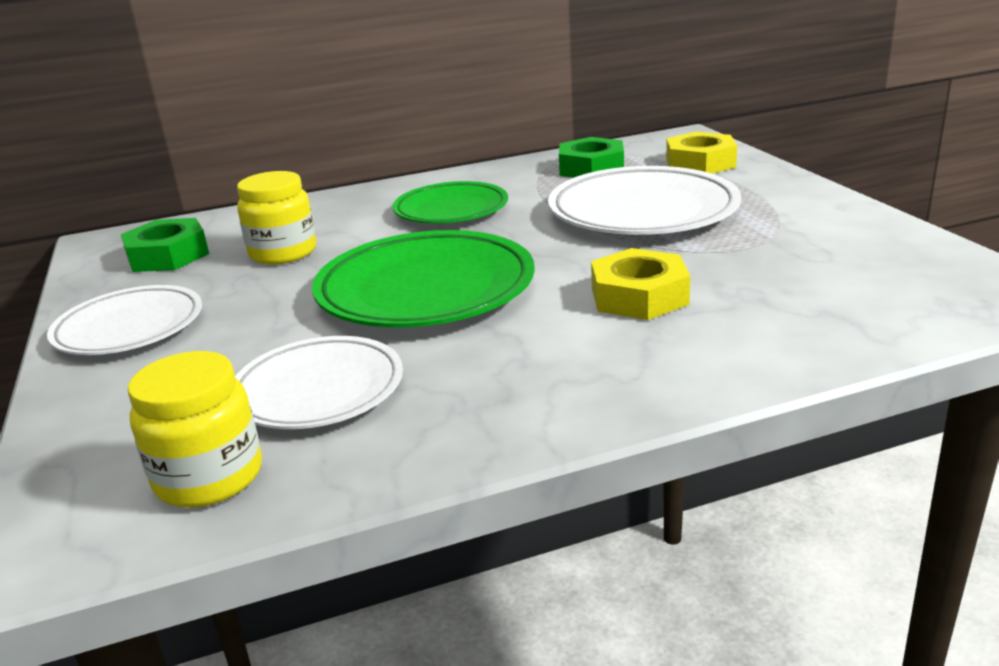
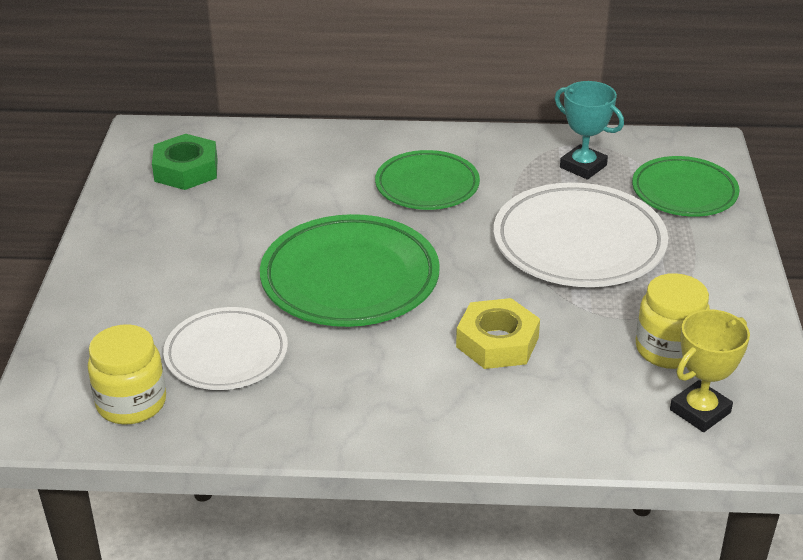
camera: 20 degrees right, 10 degrees up
(129, 328) = (131, 247): white plate -> none
(283, 253) = (270, 197): yellow jar -> yellow jar (668, 349)
(591, 168) = (583, 166): green nut -> turquoise trophy
(700, 163) = (684, 192): yellow nut -> green plate
(909, 291) = (700, 411): none -> yellow trophy

